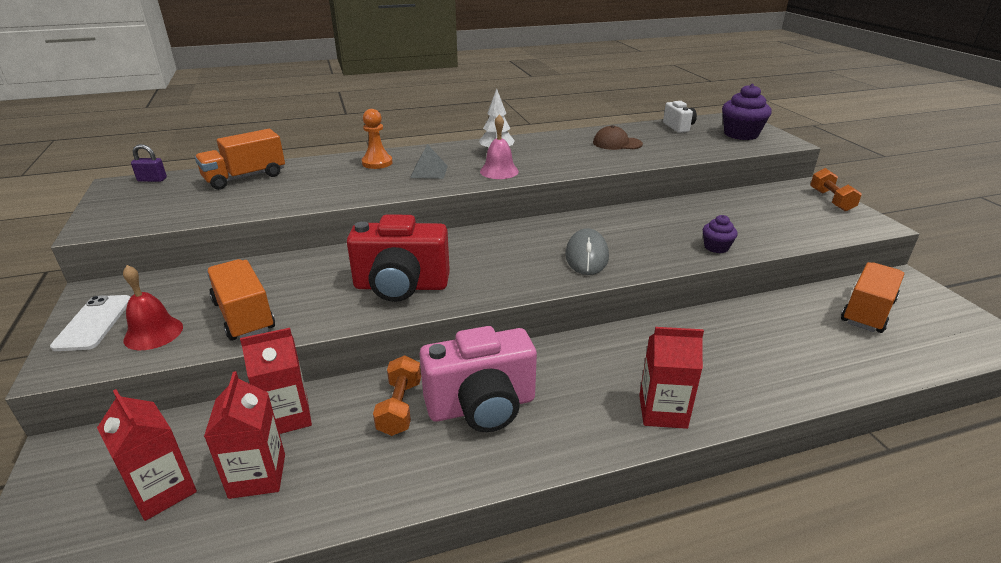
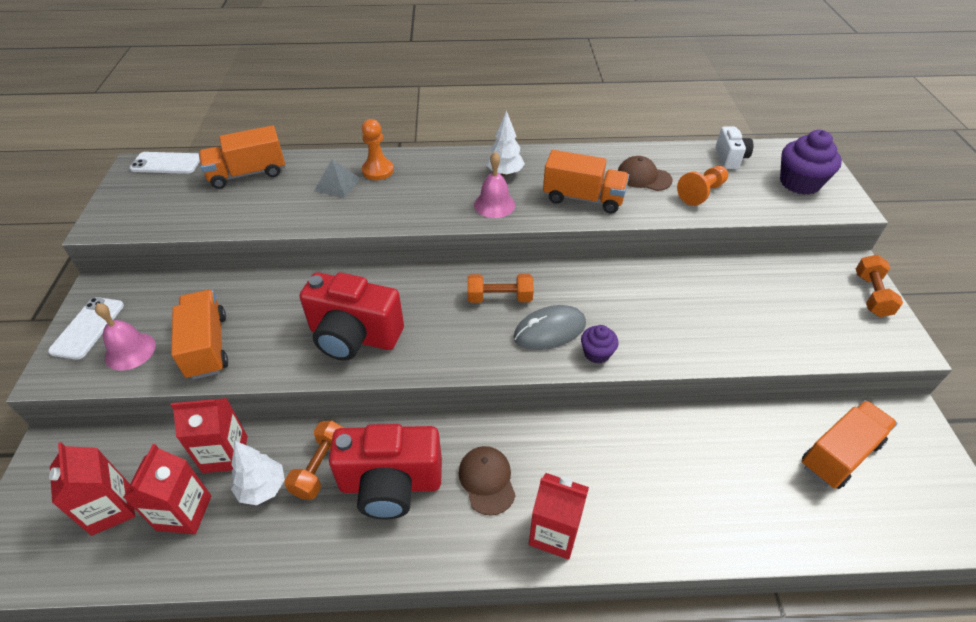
camera: 15 degrees right, 15 degrees up
(152, 180) = (166, 163): purple padlock -> white phone
(153, 333) = (130, 351): red bell -> pink bell
(342, 436) = (262, 488): none -> white tree
(429, 171) = (423, 193): grey pyramid -> grey pyramid (337, 184)
(482, 406) = (391, 484): pink camera -> red camera
(528, 242) = (499, 298): none -> orange dumbbell
(574, 160) = (583, 198): none -> orange truck
(577, 385) = (487, 480): none -> brown cap
(586, 256) = (549, 331): grey mouse -> grey mouse turned 45 degrees clockwise
(669, 147) = (701, 193): none -> orange pawn
(716, 247) = (694, 345): purple cupcake -> purple cupcake (597, 353)

